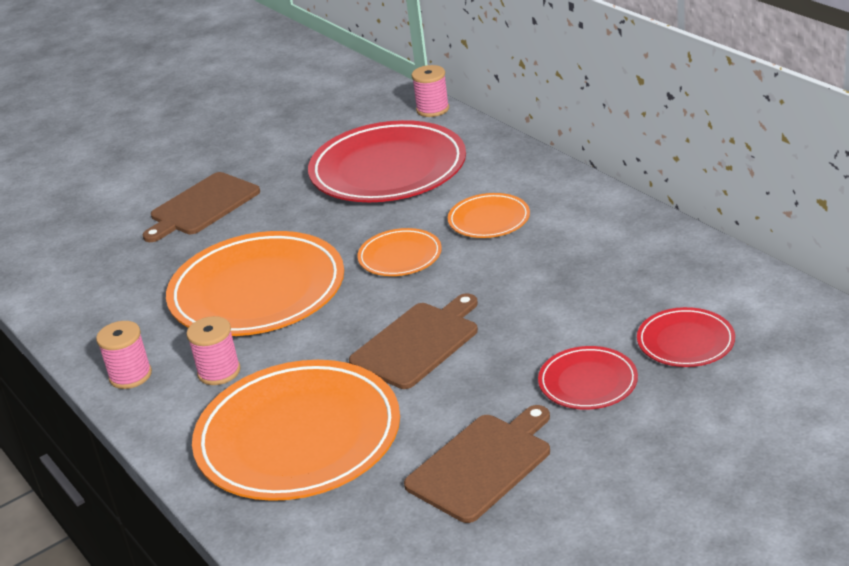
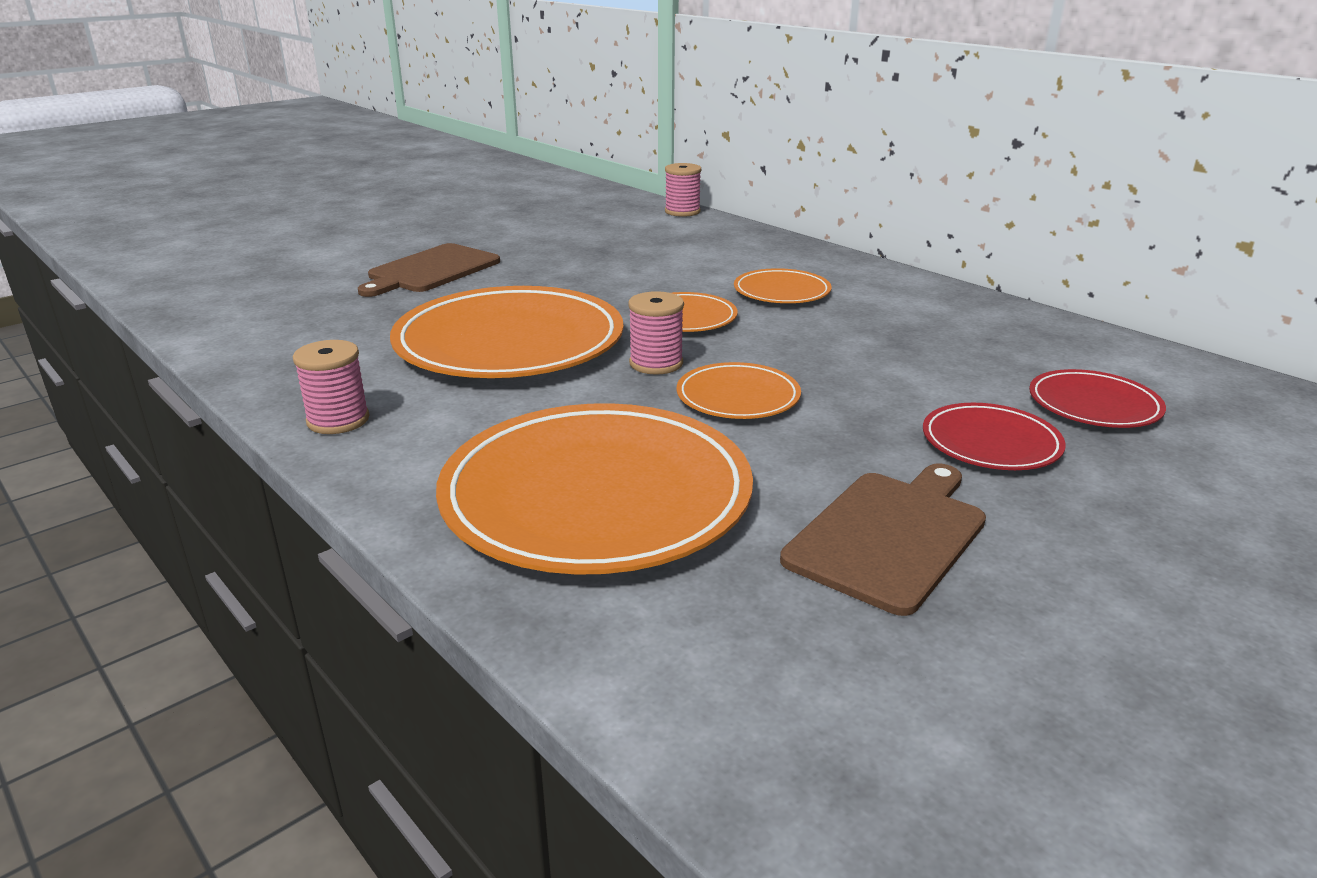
camera: 10 degrees left, 5 degrees down
(219, 372) = (466, 419): pink spool -> pink spool (656, 363)
(388, 169) = (647, 250): red plate -> none
(418, 343) = (738, 397): brown cutting board -> orange plate

